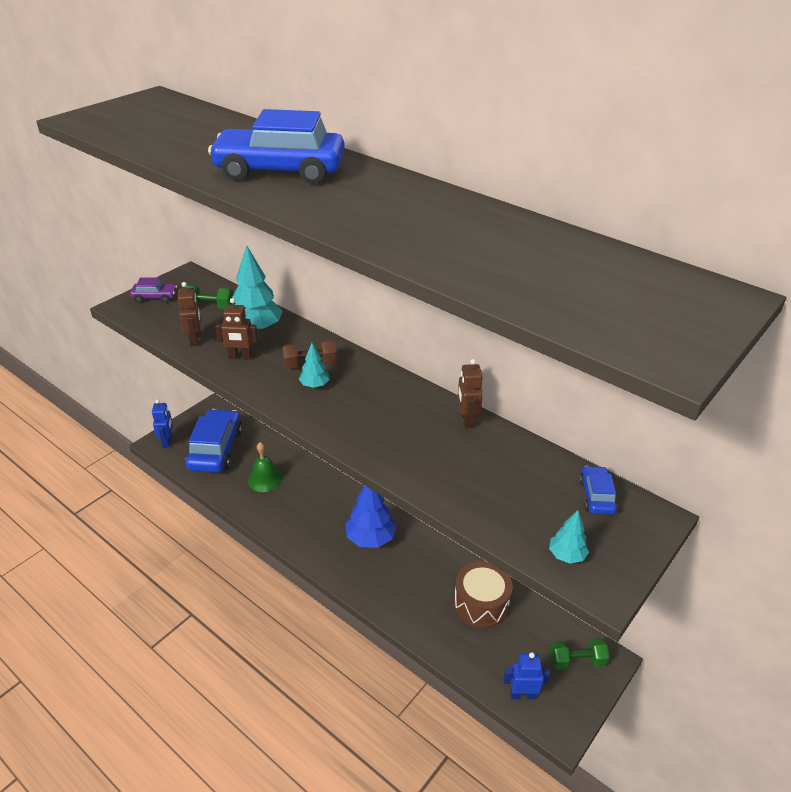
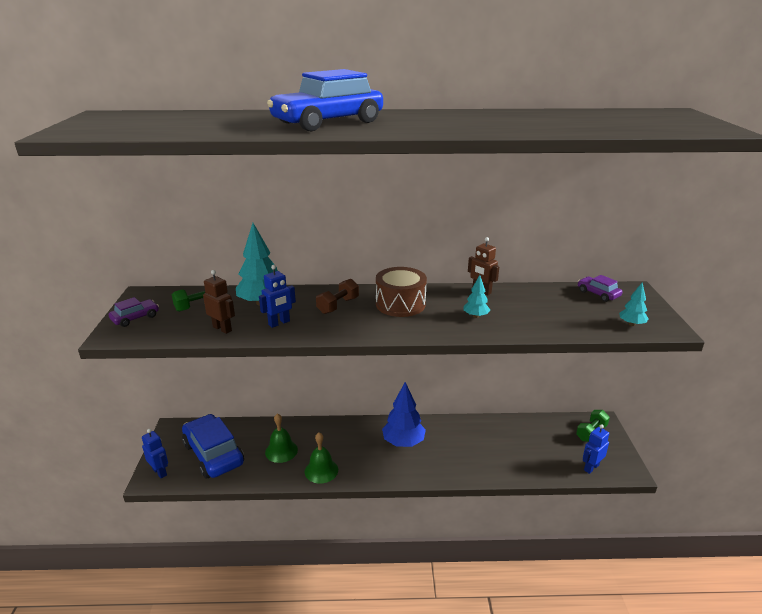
camera: 40 degrees left, 10 degrees down
(240, 357) = (279, 323): brown robot -> blue robot
(274, 518) = (321, 470): none -> green bell
(314, 385) = (362, 315): turquoise tree -> turquoise tree (475, 316)
(481, 604) = (511, 436): brown drum -> brown drum (400, 304)
(596, 496) = (598, 294): blue car -> purple car

